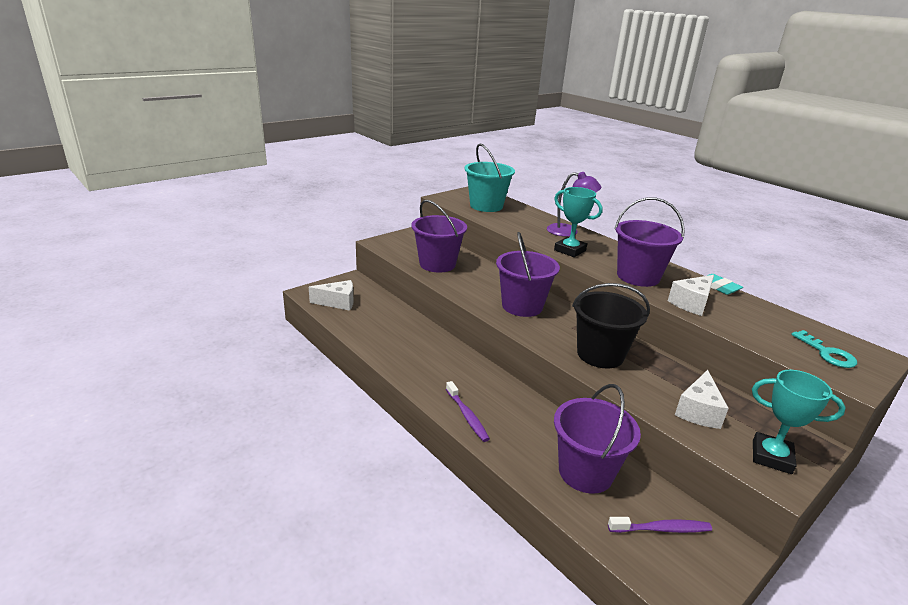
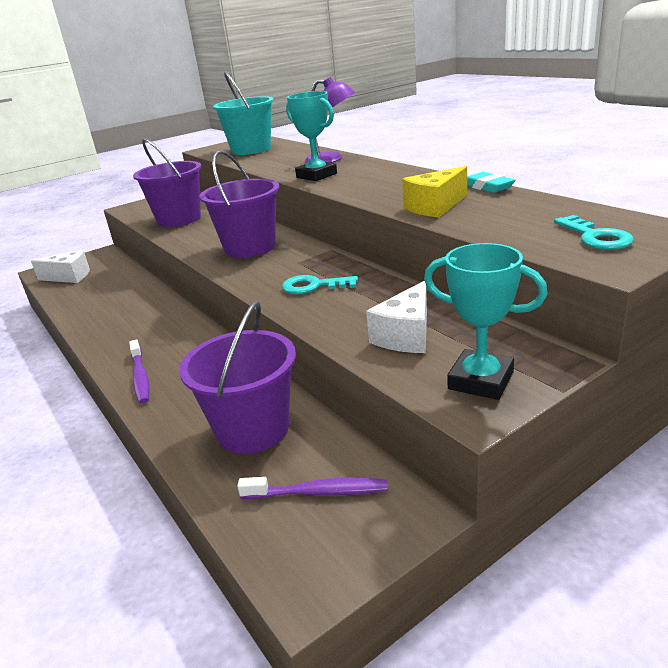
camera: 10 degrees right, 0 degrees up
(600, 354) = (313, 286): black bucket -> turquoise key
(638, 276) = (384, 189): purple bucket -> none
(692, 303) = (435, 207): white cheese -> yellow cheese

